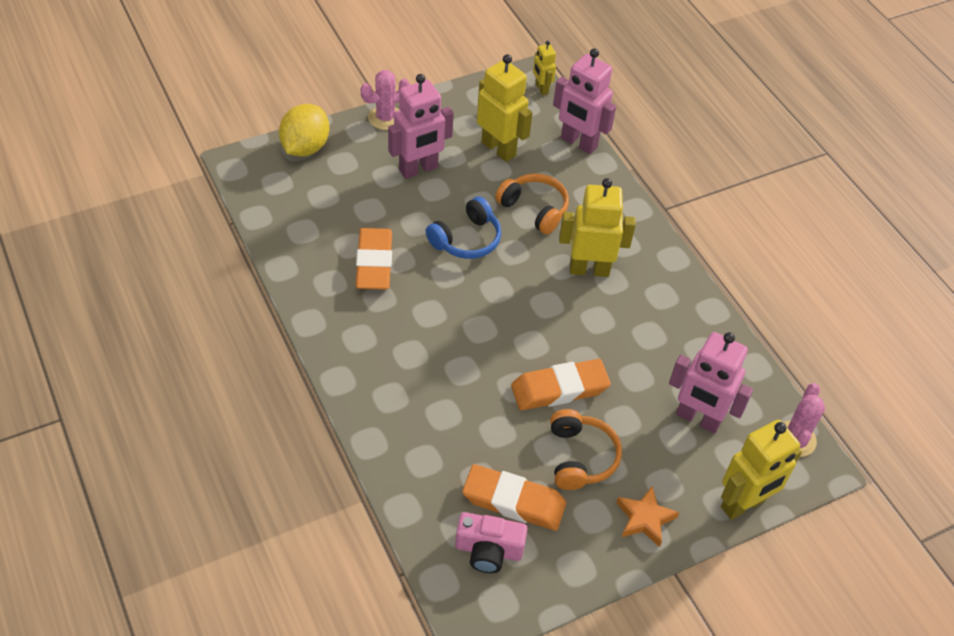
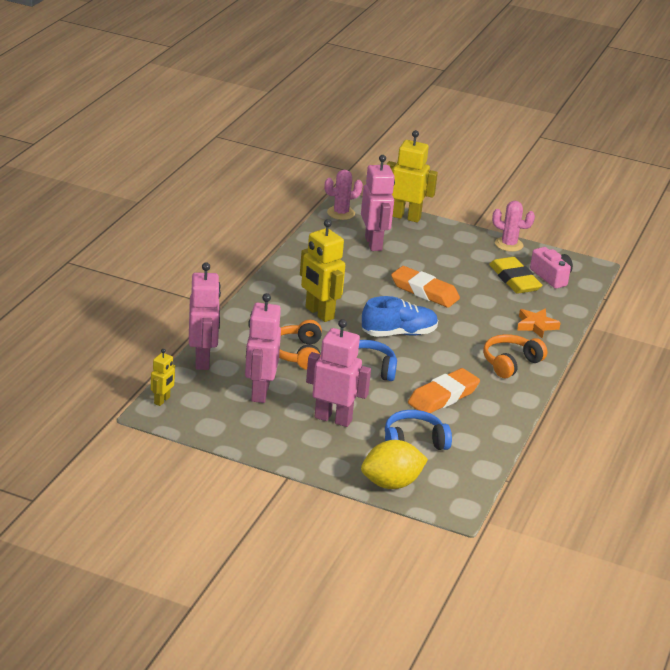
camera: 130 degrees left, 20 degrees down
(337, 197) = (414, 442): none -> blue headphones
(385, 118) = (303, 461): pink cactus -> pink cactus (508, 244)
(499, 149) = (259, 392): yellow robot -> pink robot
(501, 306) = (399, 333): none -> blue shoe
(513, 501) = (514, 280): orange eraser -> yellow eraser
(580, 457) = (456, 270): orange headphones -> orange headphones (510, 363)
(644, 518) = (459, 240): orange star -> orange star (536, 326)

